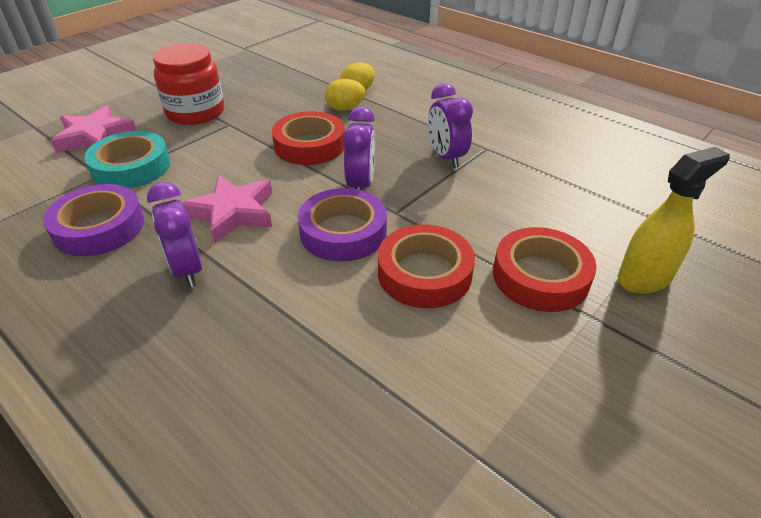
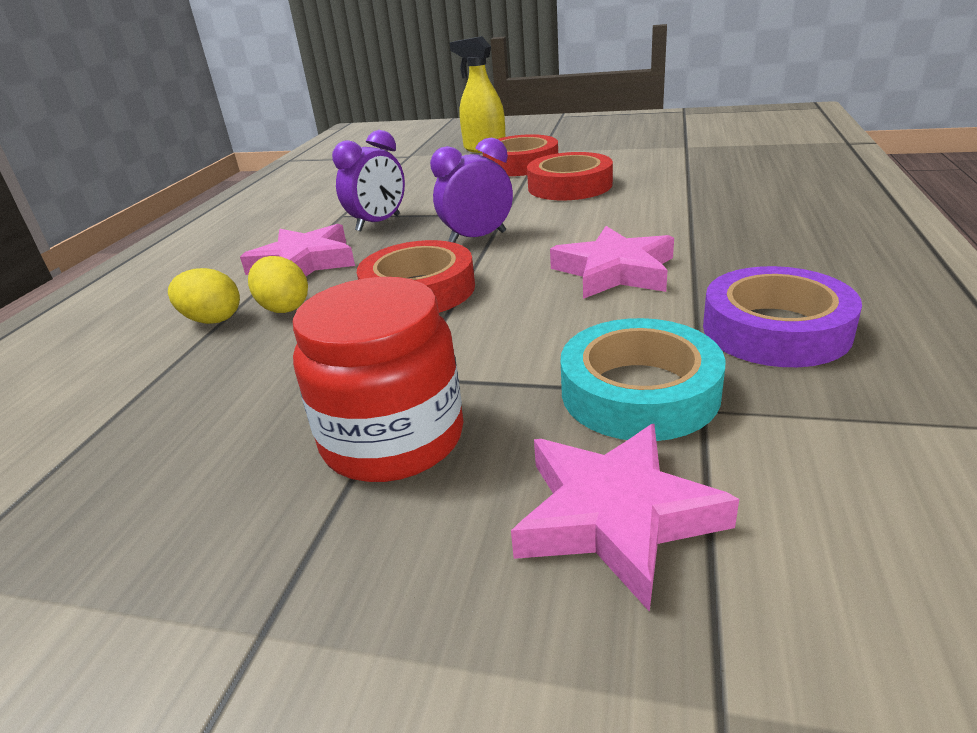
camera: 115 degrees left, 10 degrees down
(187, 270) = (725, 252): purple clock -> none
(343, 232) = (563, 220): purple tape -> none
(403, 121) = (304, 262): none -> pink star

